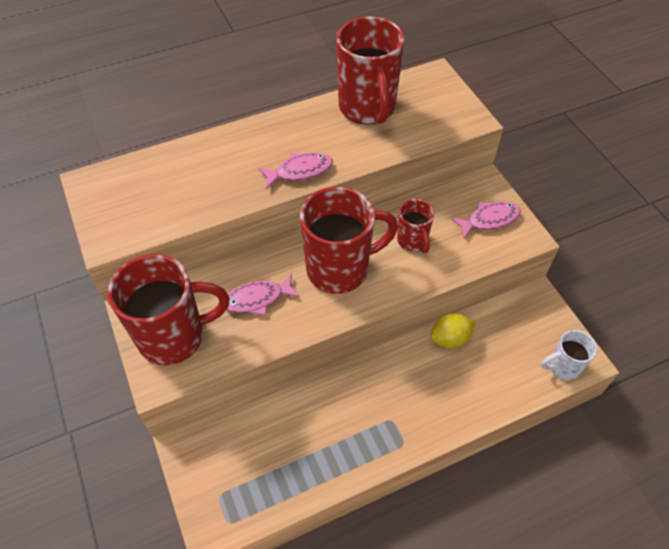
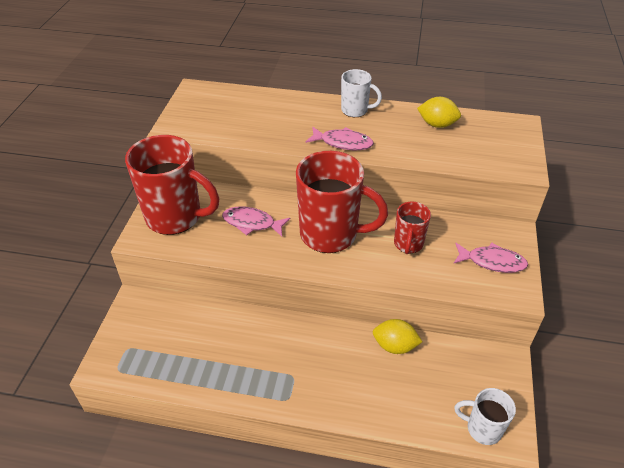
camera: 35 degrees right, 10 degrees down
(281, 128) = (355, 110): none -> white mug
(367, 108) = (437, 124): red mug -> yellow lemon

